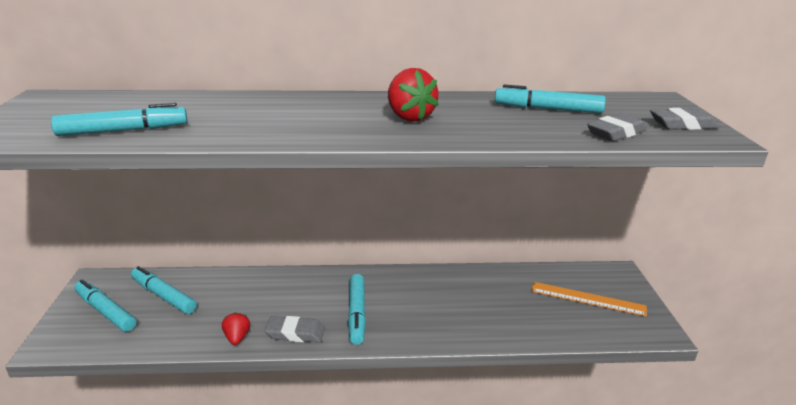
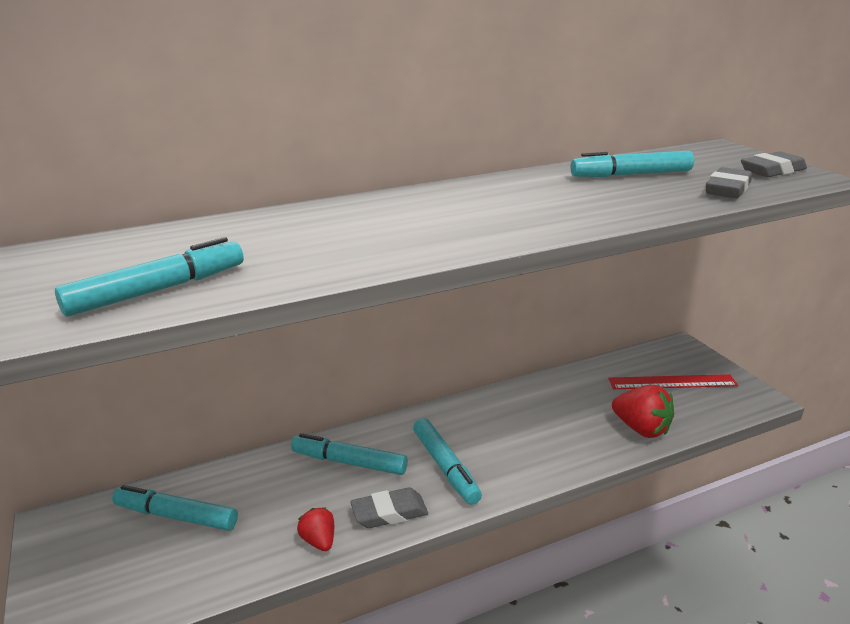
camera: 20 degrees left, 0 degrees up
(106, 311) = (104, 562): turquoise marker -> turquoise marker (349, 462)
(409, 117) = (502, 208): red strawberry -> red strawberry (641, 429)
(587, 299) = (672, 382): orange ruler -> red ruler

